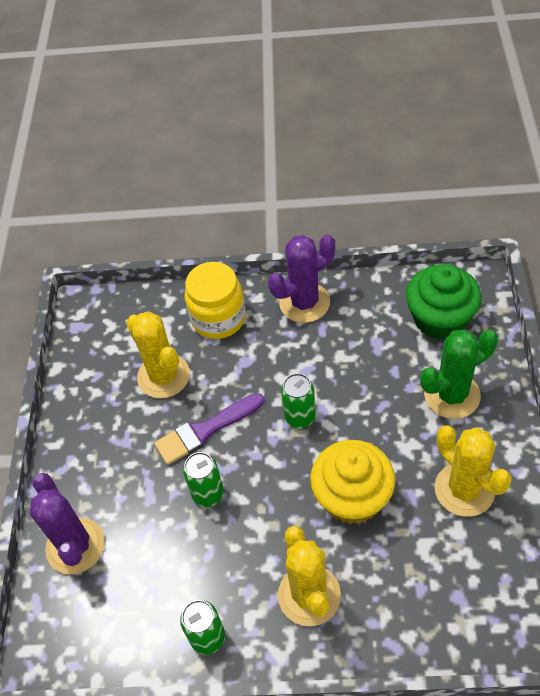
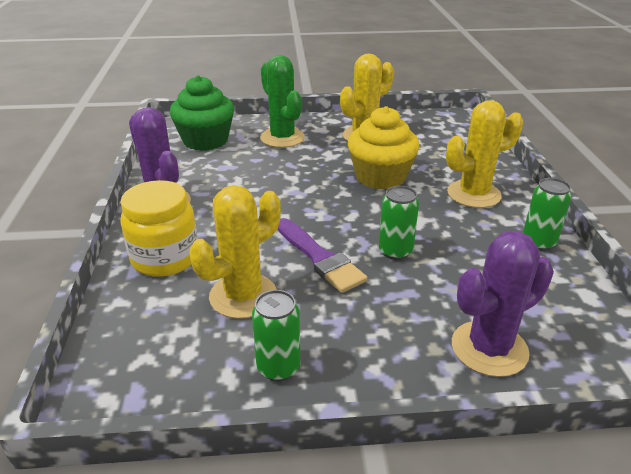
camera: 100 degrees left, 20 degrees down
(300, 417) = (303, 202): green can -> green can (278, 367)

